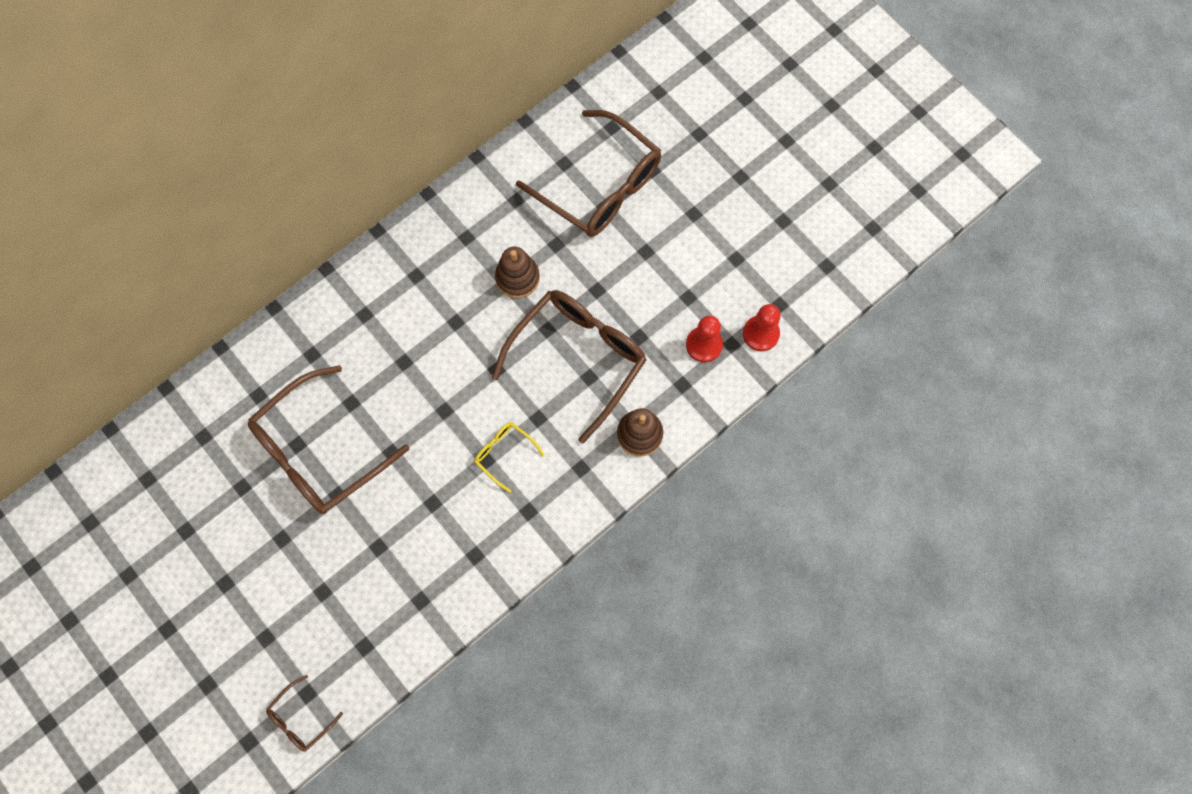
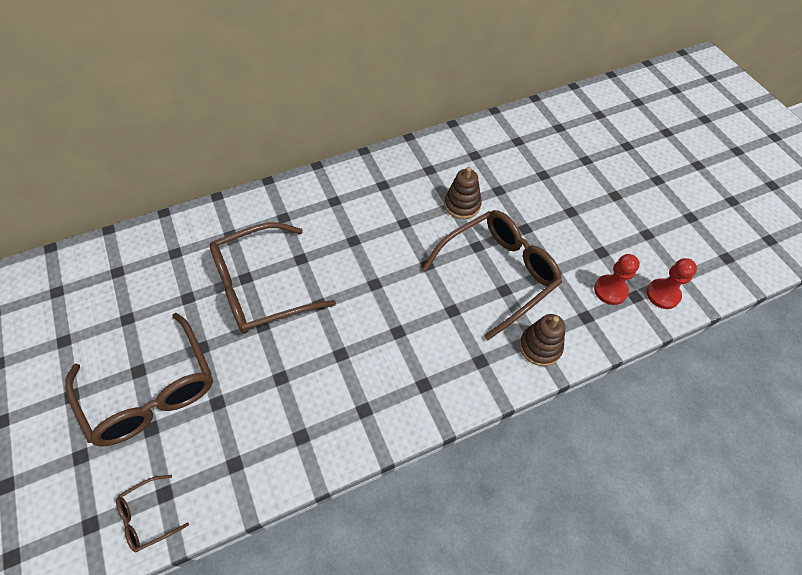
camera: 15 degrees right, 15 degrees down
(504, 454) = (415, 331): yellow glasses -> none
(600, 186) = (542, 161): brown glasses -> brown glasses (151, 391)

